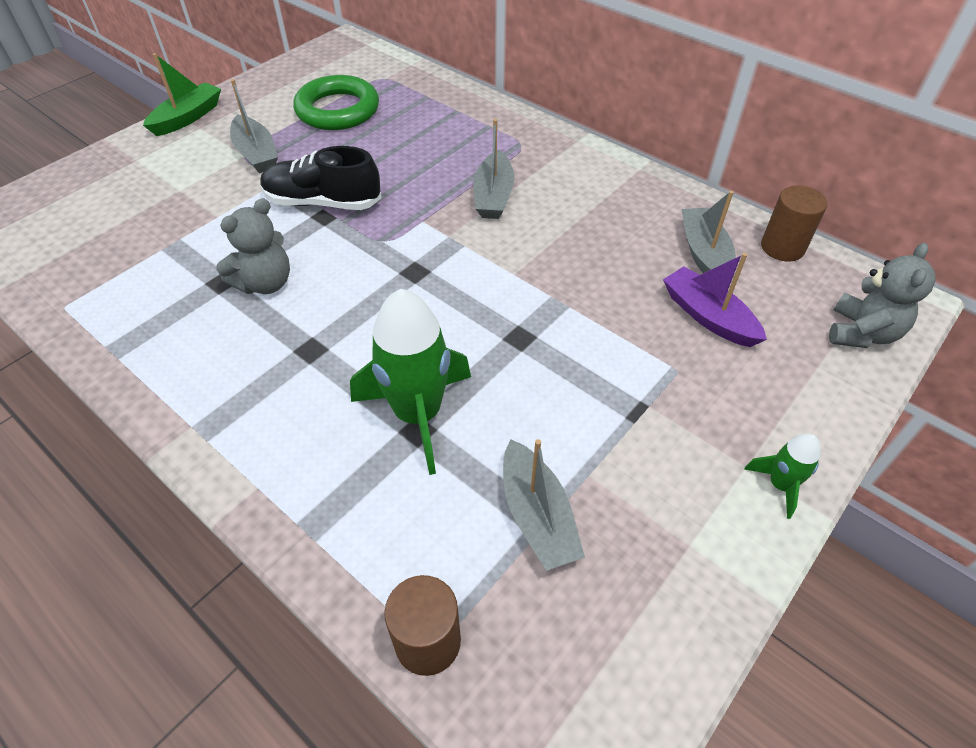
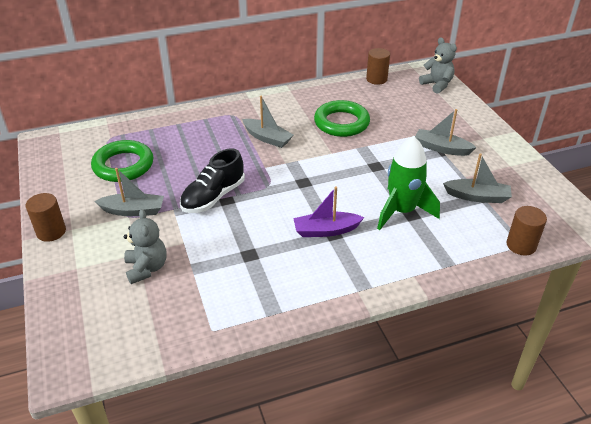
camera: 60 degrees left, 10 degrees down
(188, 117) = (51, 232): green boat -> brown cylinder
(265, 283) = (266, 237): grey teddy bear -> grey teddy bear (147, 268)
(605, 254) = (341, 123): none -> green ring
(704, 254) = (364, 98): grey boat -> grey boat (441, 148)
(708, 316) = (401, 113): purple boat -> purple boat (326, 230)
(779, 485) = (495, 135): green rocket -> none

